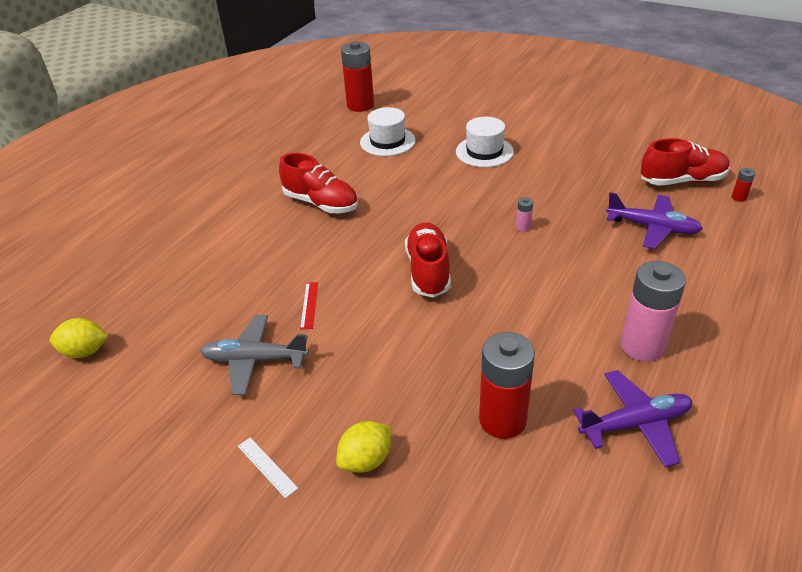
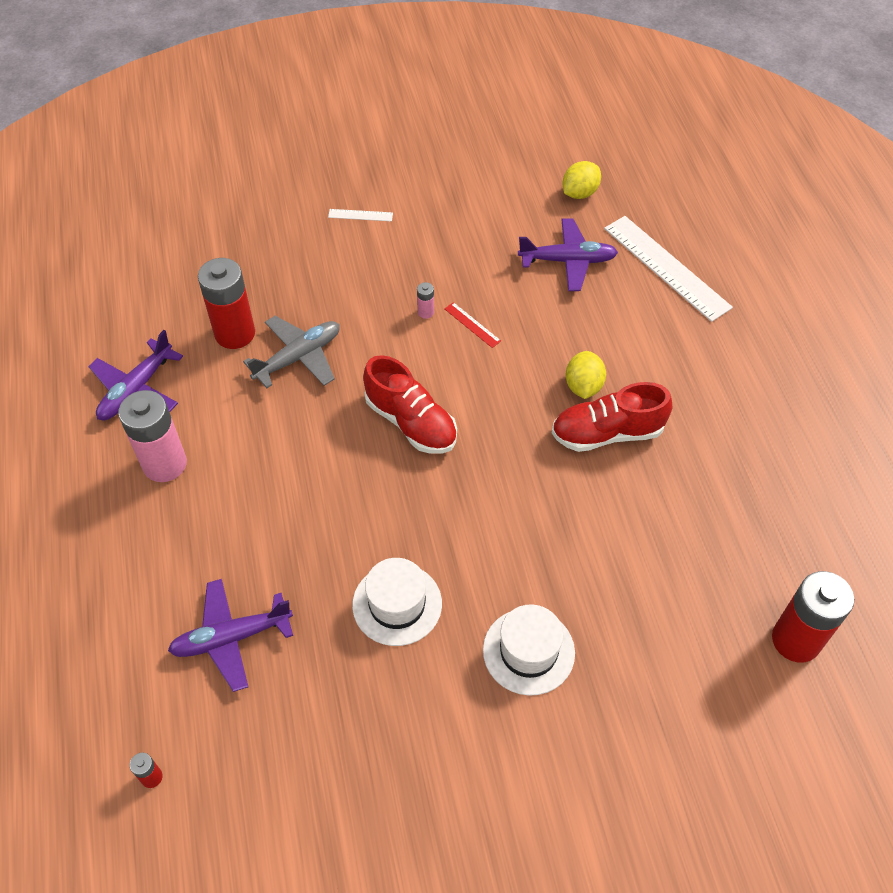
camera: 135 degrees right, 15 degrees up
(137, 261) = (666, 267): none -> white ruler
(182, 306) = (568, 261): none -> purple plane
(254, 360) = (455, 262): grey plane -> grey plane (298, 357)
(366, 460) = (303, 255): yellow lemon -> yellow lemon (583, 386)
(387, 141) = (665, 585): white hat -> white hat (397, 604)
(523, 227) = (370, 541): pink battery -> pink battery (425, 312)
(682, 181) = (239, 767): red shoe -> none

